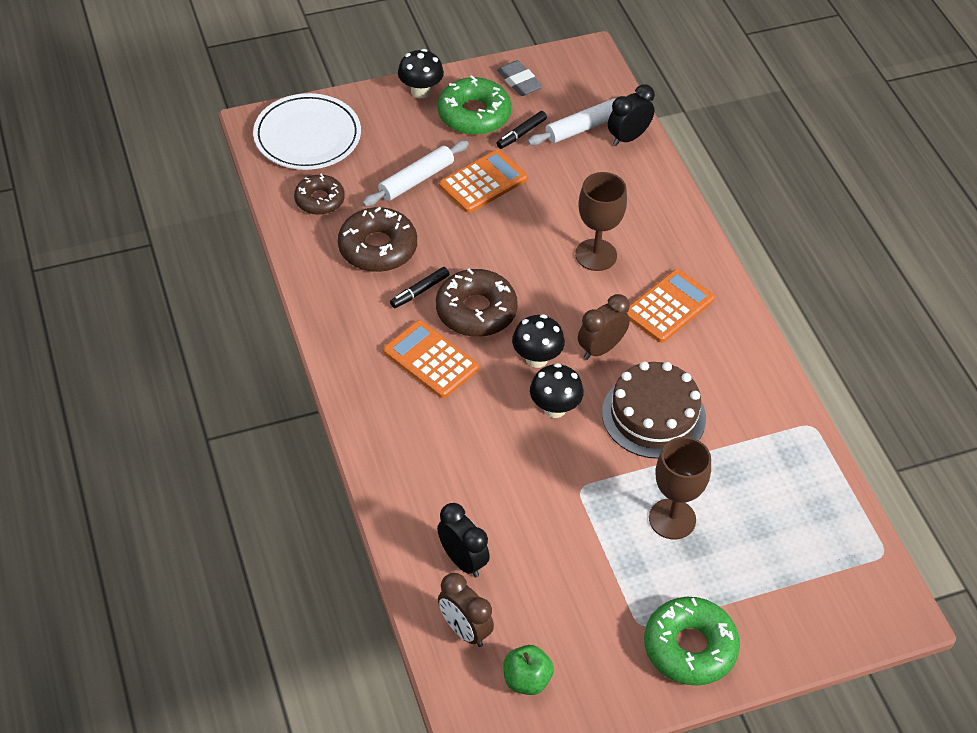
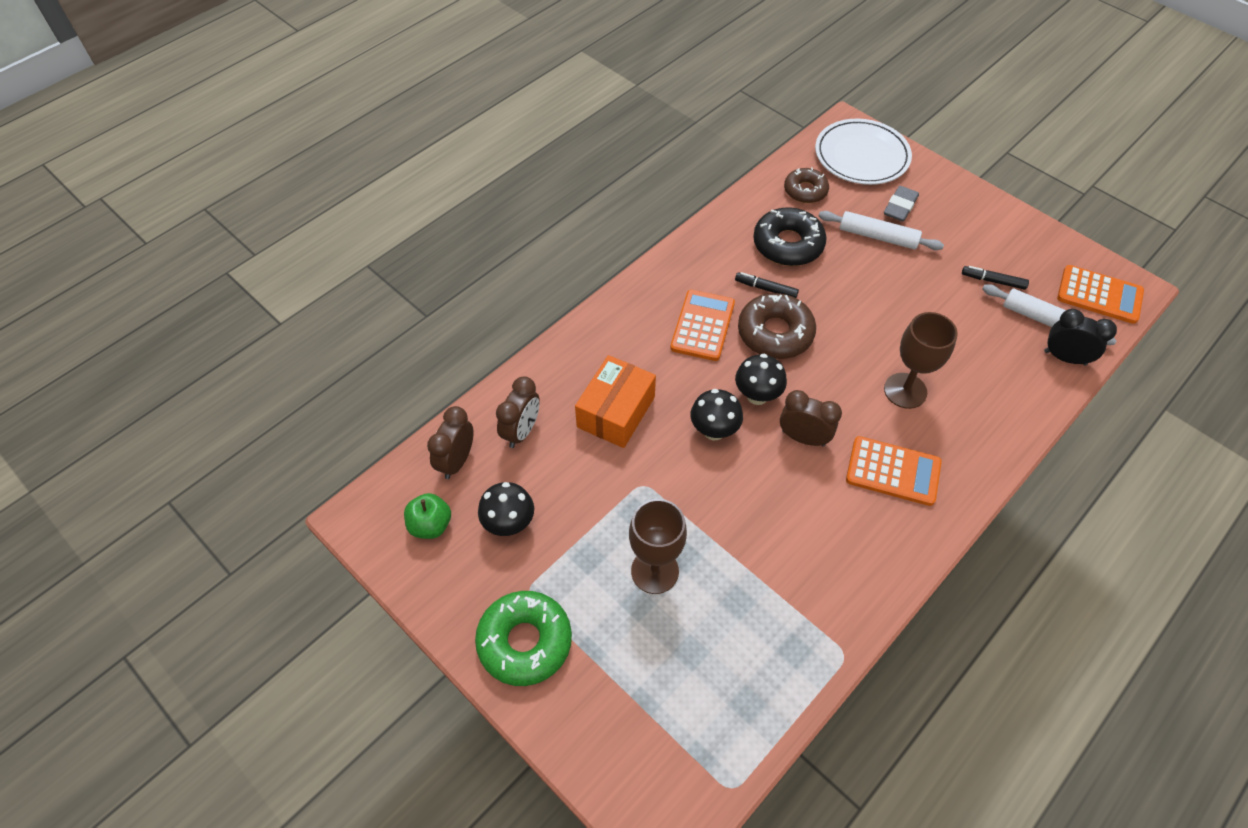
camera: 65 degrees right, 5 degrees up
(378, 248) = (788, 244): brown donut -> black donut
(420, 91) = (973, 198): black mushroom -> black mushroom (509, 524)
(462, 560) = (521, 431): black clock -> brown clock
(474, 114) = (983, 241): green donut -> none
(483, 182) = (915, 279): orange calculator -> orange calculator (1099, 295)
(488, 473) = (616, 412): none -> orange box
(519, 82) = (1050, 254): grey eraser -> grey eraser (900, 207)
(653, 415) = (759, 509): brown cake -> none

